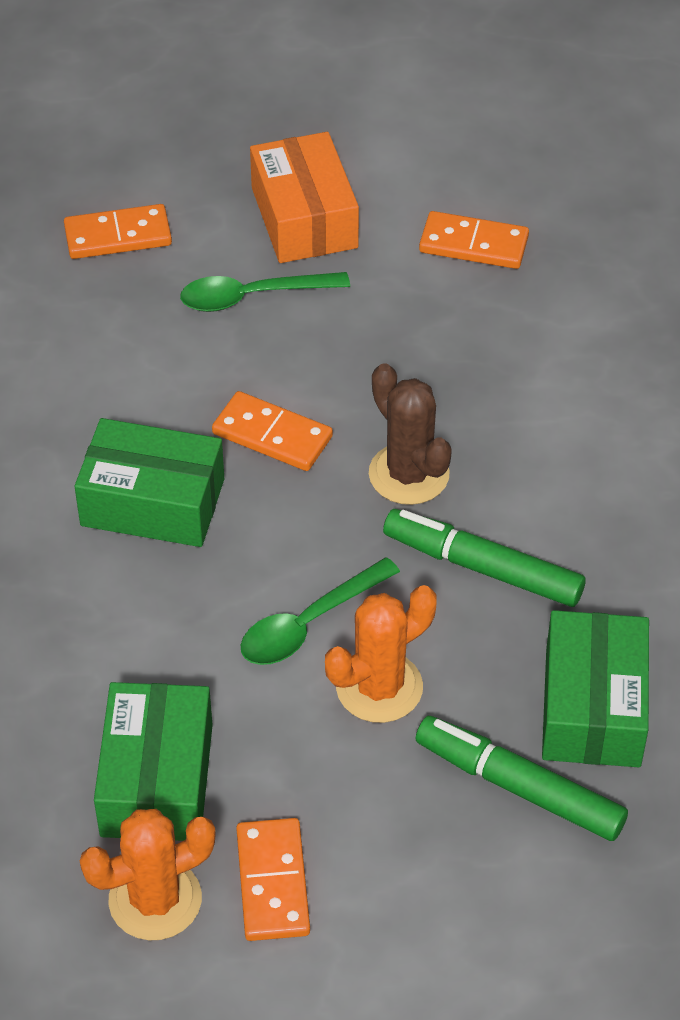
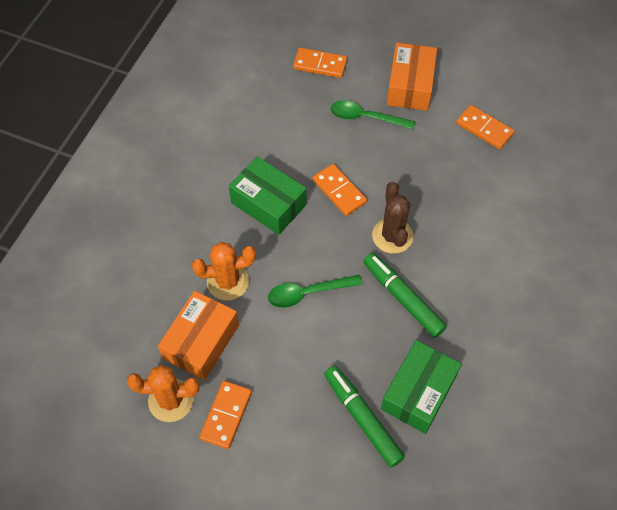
camera: 25 degrees right, 10 degrees up
(157, 780) = (201, 342): green box -> orange box
(379, 687) = (323, 339): orange cactus -> orange cactus (228, 281)

